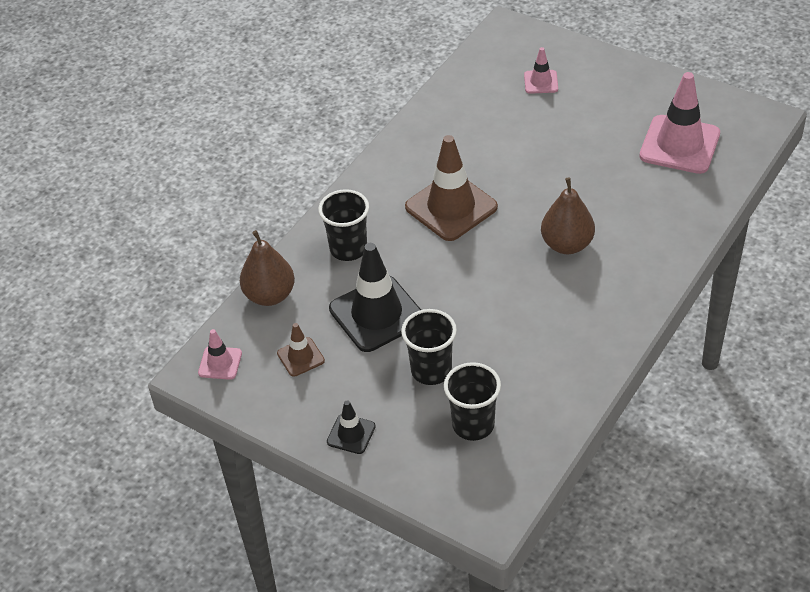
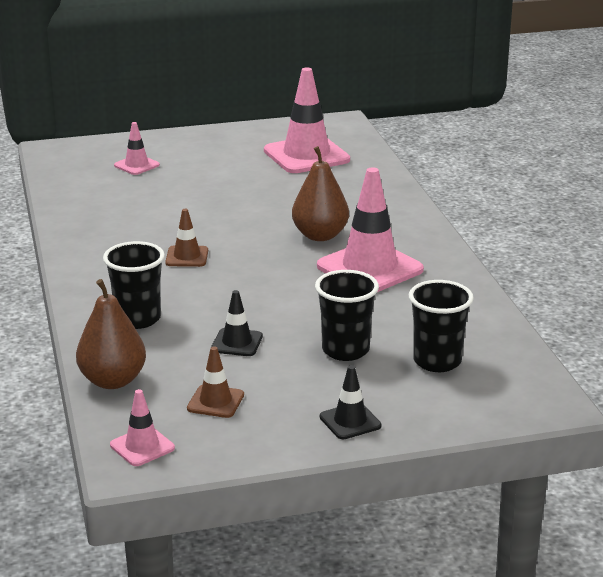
camera: 50 degrees left, 20 degrees down
(377, 314) = (237, 343): black traffic cone -> black traffic cone, size x0.50
(451, 207) = (187, 257): brown traffic cone -> brown traffic cone, size x0.50
(554, 303) = (370, 268): none -> pink traffic cone

